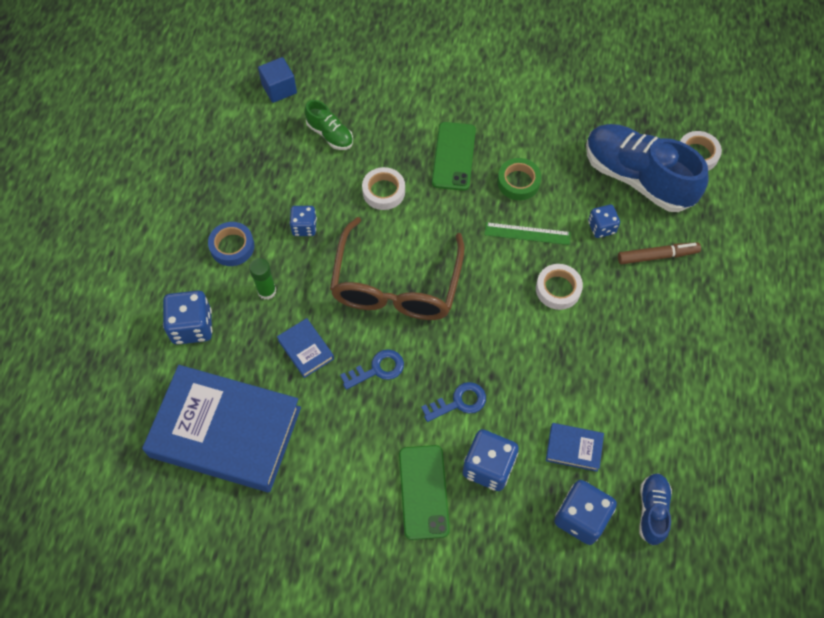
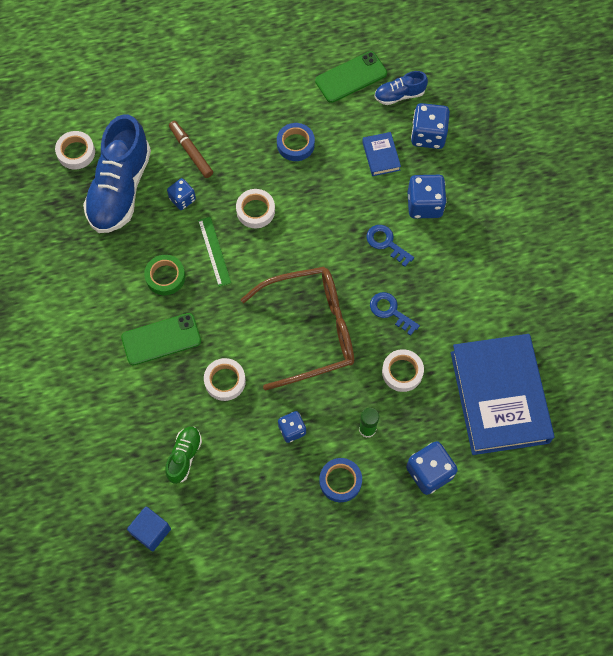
camera: 115 degrees left, 5 degrees up
(306, 349) = (402, 372): blue book -> white tape
(423, 492) = (466, 239): green phone -> green phone (351, 77)
(626, 362) = (295, 144): none -> blue tape

